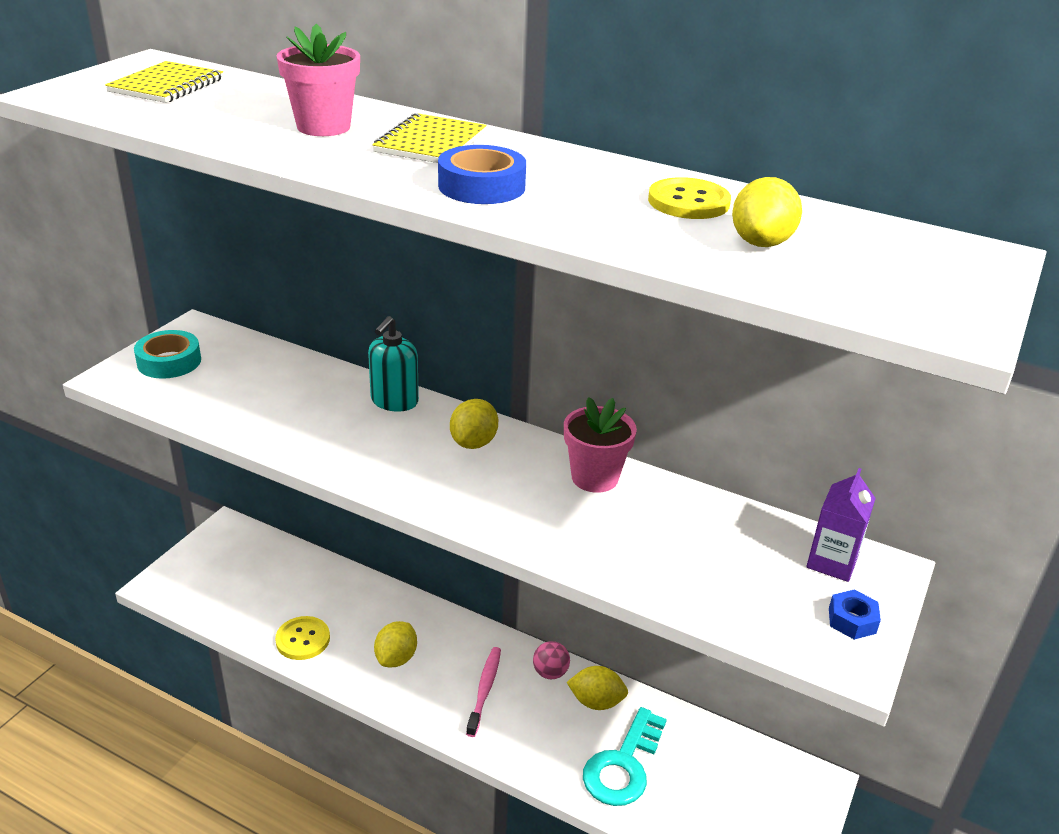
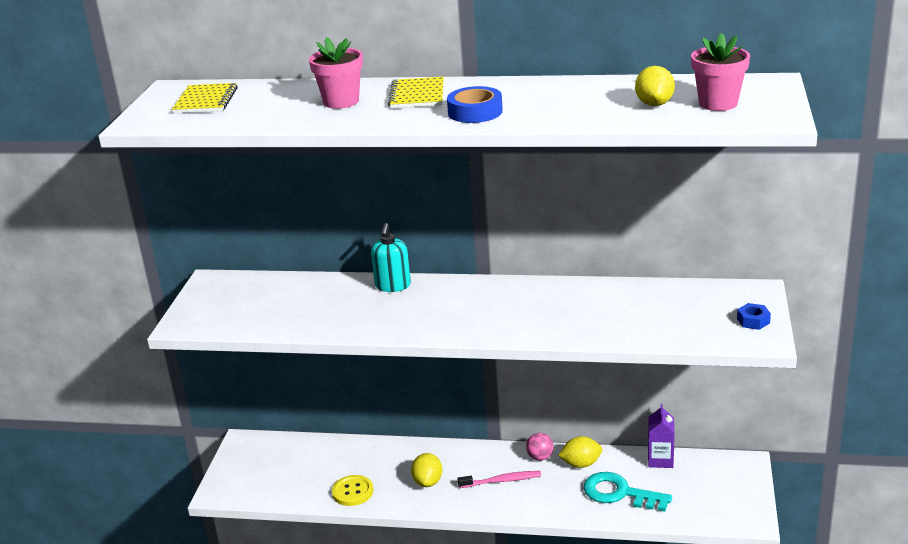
camera: 15 degrees left, 5 degrees down
(169, 361) = (212, 305): turquoise tape -> none
(474, 443) = (465, 294): yellow lemon -> none
(484, 690) = (502, 481): pink toothbrush -> pink toothbrush turned 90 degrees clockwise
(594, 477) = (556, 292): pink flower pot -> pink flower pot (718, 103)
(623, 765) = (619, 493): turquoise key -> turquoise key turned 105 degrees clockwise
(688, 202) = (597, 92): yellow button -> none
(832, 562) = (725, 296): purple carton -> purple carton (660, 460)

